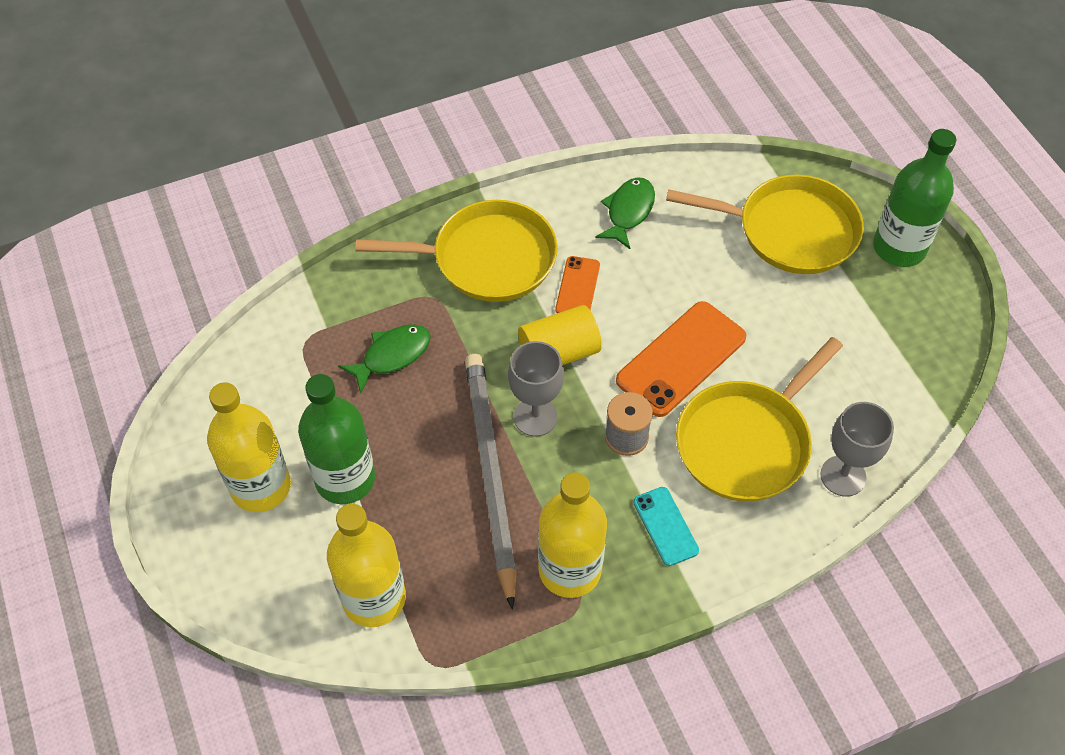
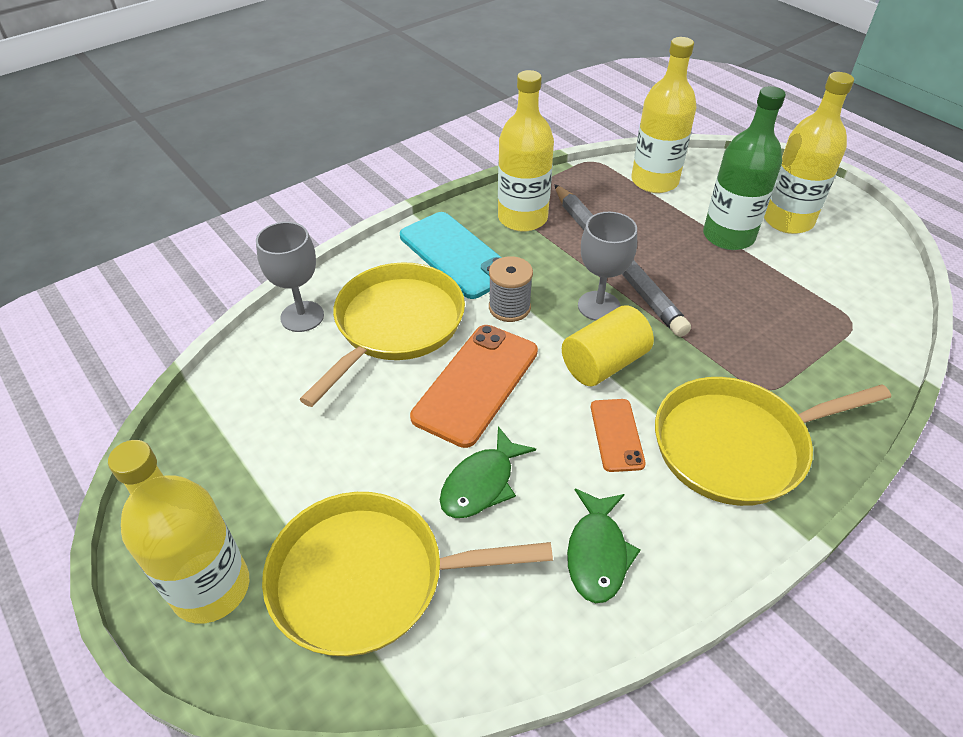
camera: 165 degrees right, 10 degrees down
(392, 356) = (762, 327): green fish -> green fish (481, 483)
(665, 526) = (456, 255): turquoise phone -> turquoise phone, size x1.83
(899, 248) = (211, 588): green bottle -> yellow bottle

